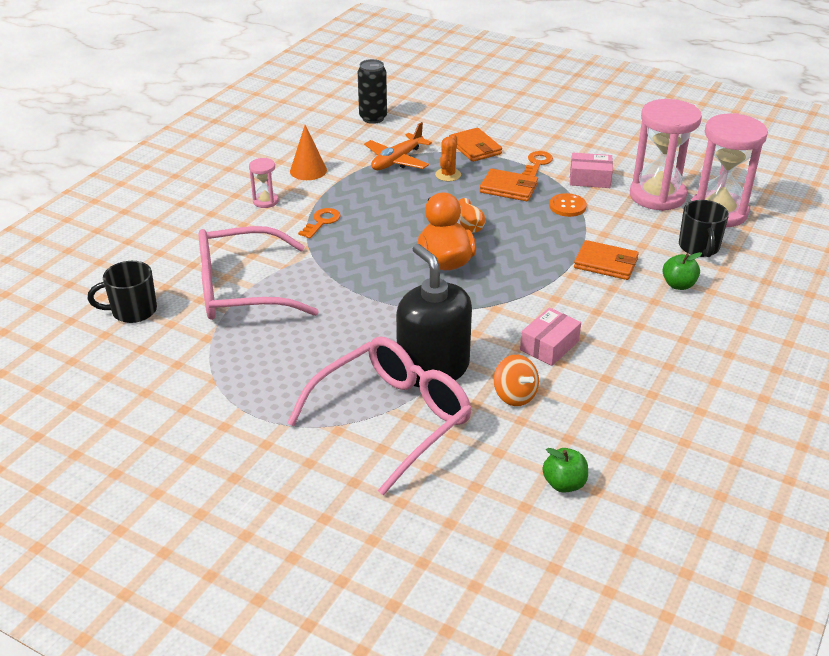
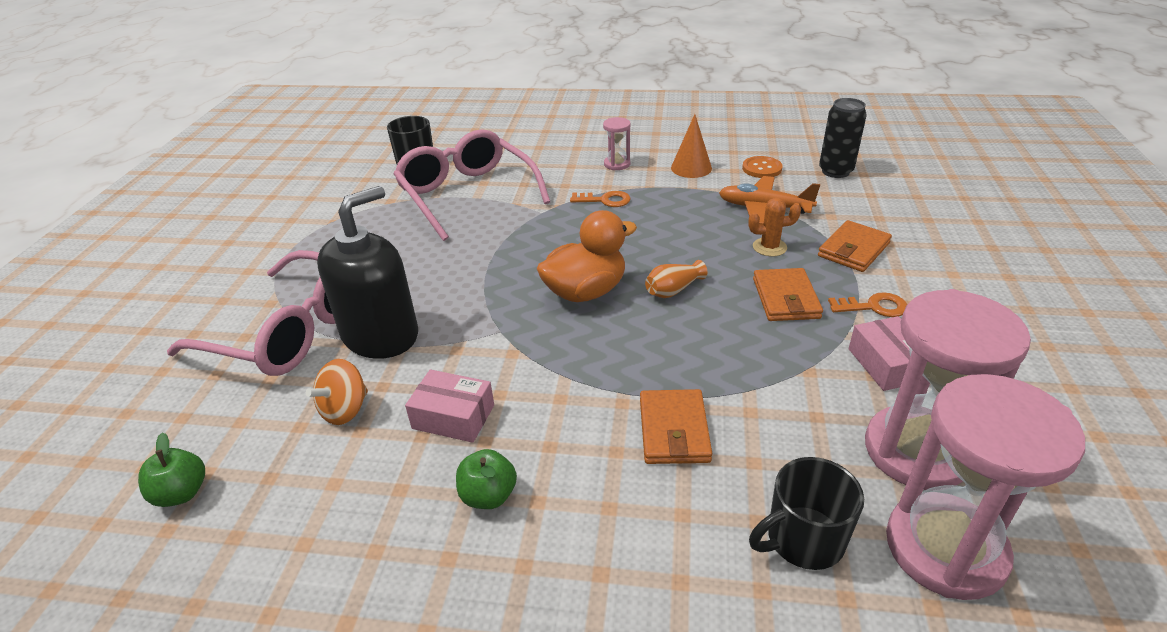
camera: 70 degrees right, 0 degrees up
(567, 206) = (790, 359): orange button -> orange button (762, 168)
(678, 285) = (670, 530): green apple -> green apple (488, 495)

